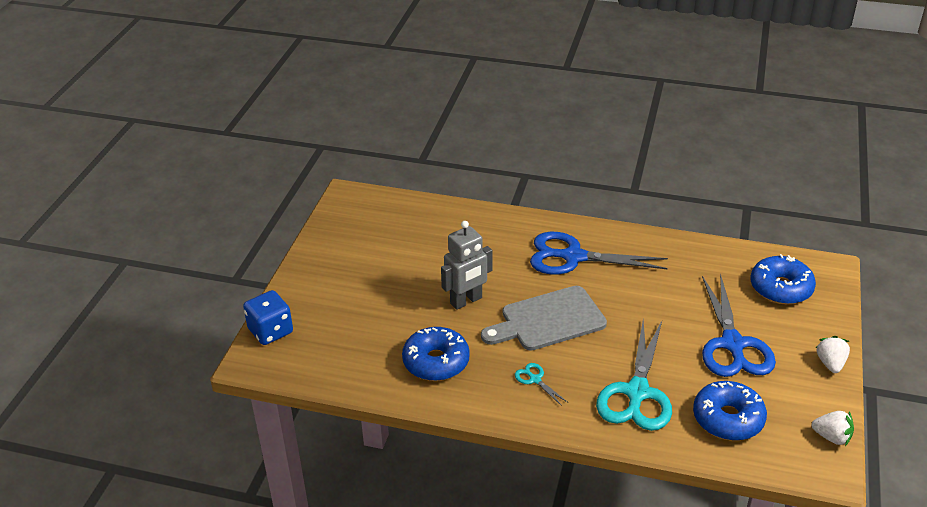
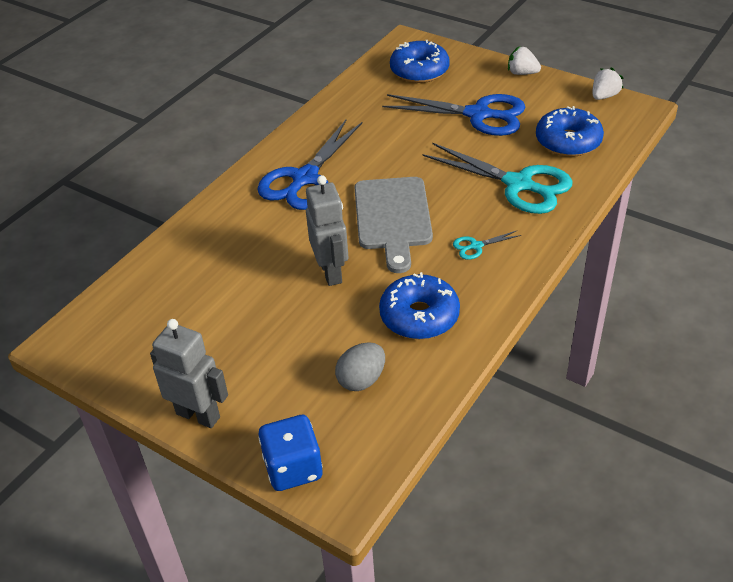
camera: 70 degrees left, 5 degrees up
(304, 274) = (198, 415): none -> grey robot
(359, 345) = (361, 380): none -> grey egg

